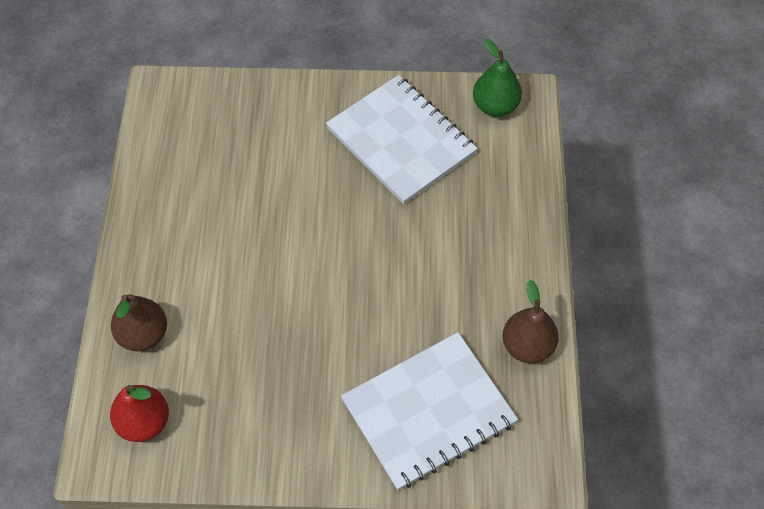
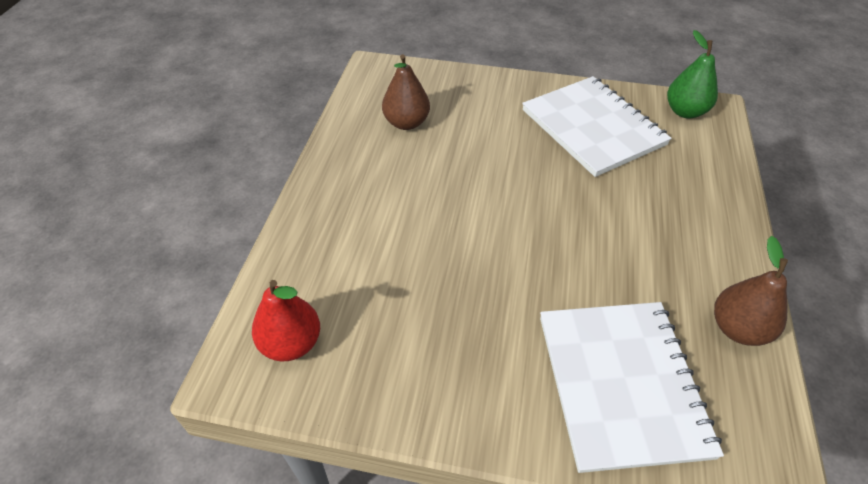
camera: 10 degrees right, 10 degrees down
(143, 335) = (312, 256): brown pear -> brown pear (406, 123)
(428, 412) = (621, 384): white notebook -> white notebook turned 75 degrees counterclockwise

